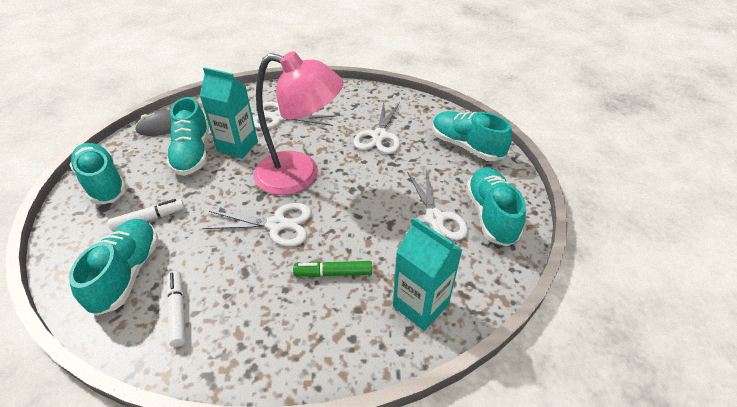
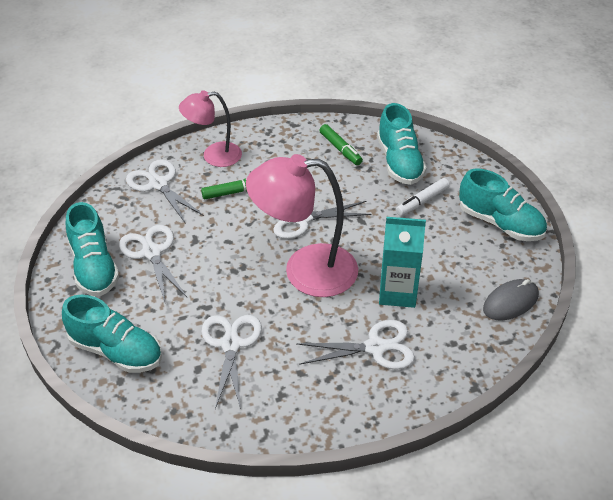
camera: 165 degrees right, 0 degrees up
(178, 311) = (340, 149): white marker -> green marker
(193, 153) = (441, 273): turquoise shoe -> none
(341, 339) = (213, 156): none -> pink lamp
(420, 305) = (158, 184): turquoise carton -> white scissors

